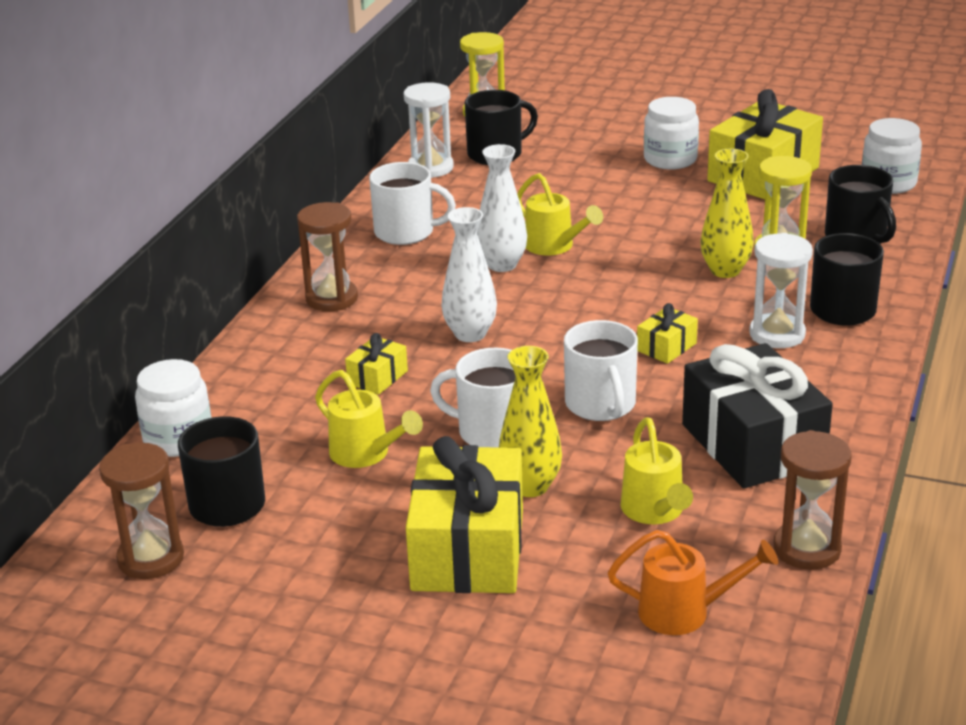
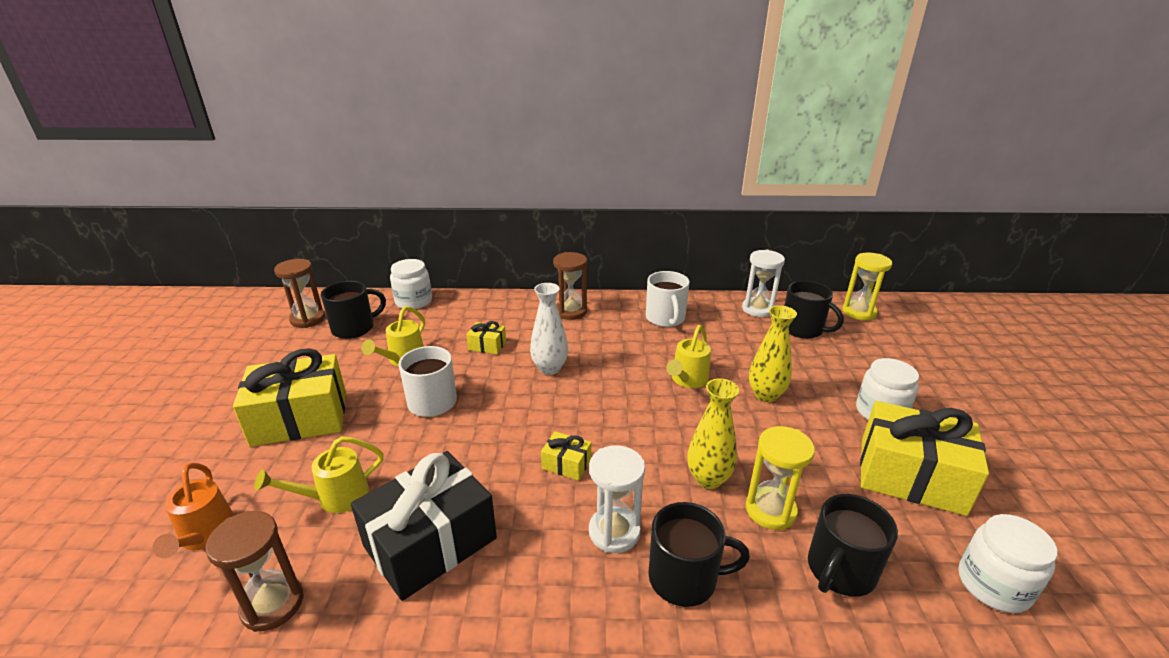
camera: 70 degrees right, 0 degrees up
(502, 265) = (647, 363): white vase -> none
(530, 486) = (369, 430): yellow vase -> yellow vase (765, 395)
(601, 405) = (475, 444): white mug -> none

